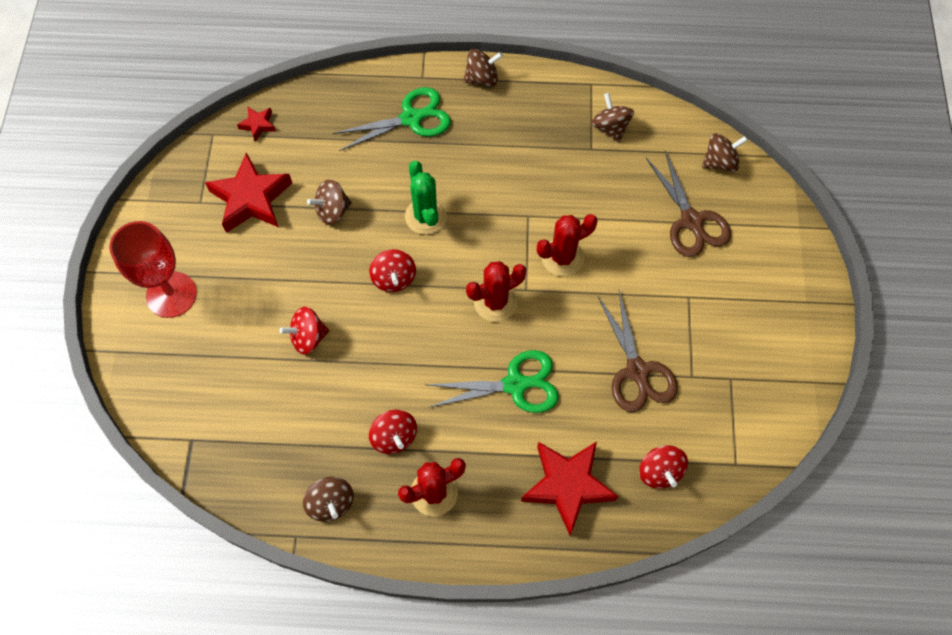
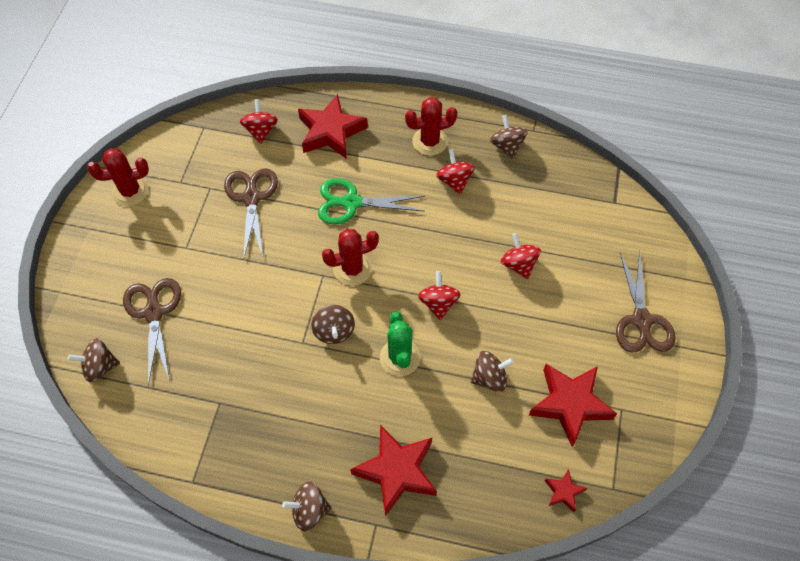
camera: 170 degrees left, 5 degrees down
(171, 294) = (641, 320): red goblet -> brown scissors
(308, 337) = (518, 264): red spinning top -> red spinning top turned 105 degrees counterclockwise
(411, 118) = (397, 471): green scissors -> red star
(562, 257) = (283, 298): red cactus -> red cactus (130, 191)
(610, 128) = (192, 423): brown spinning top -> brown spinning top (334, 331)

